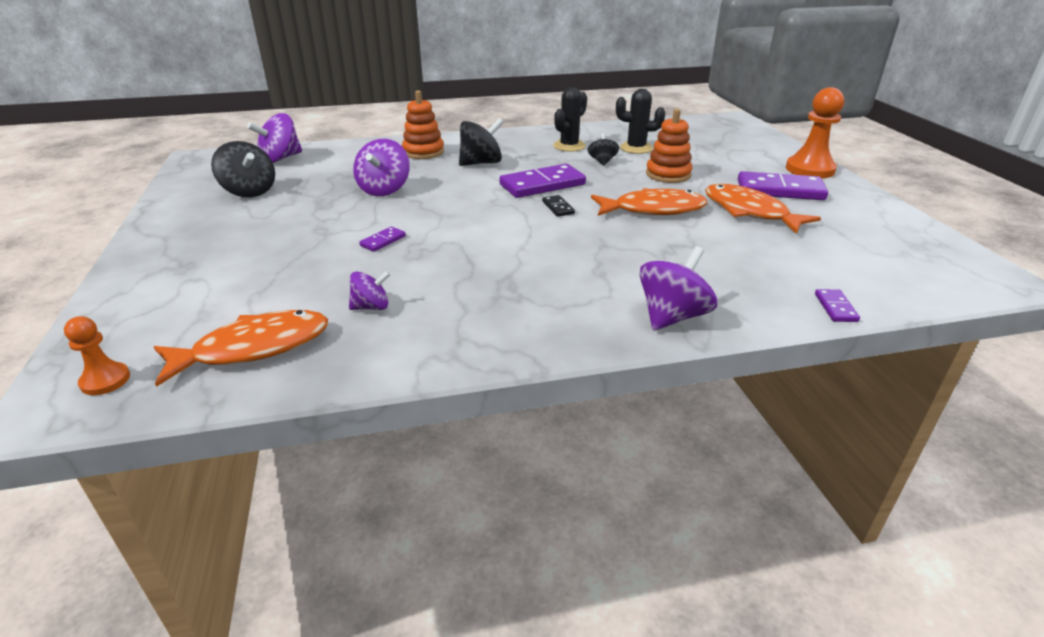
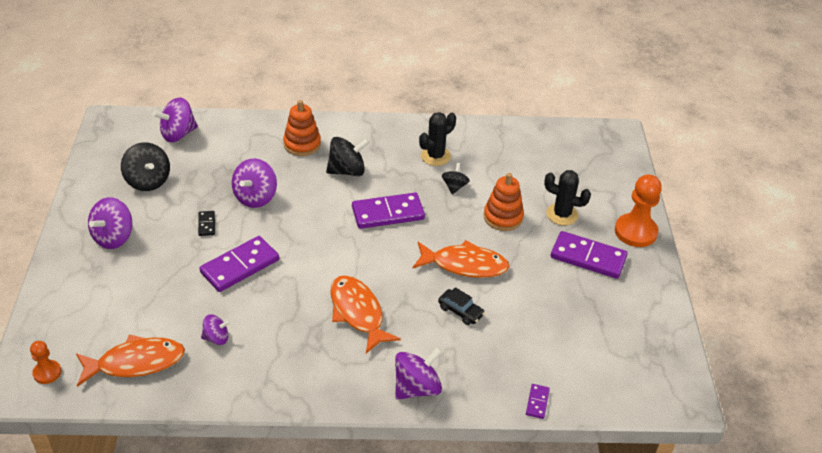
camera: 10 degrees right, 10 degrees up
(209, 237) = (114, 237): none -> purple spinning top
(383, 241) = (240, 266): purple domino -> purple domino, size x2.17
(558, 207) = (388, 248): black domino -> black domino (206, 224)
(636, 148) = (495, 170): black cactus -> black cactus (562, 214)
(676, 244) = (460, 311): none -> black car
(749, 212) = (543, 282): orange fish -> orange fish (358, 313)

